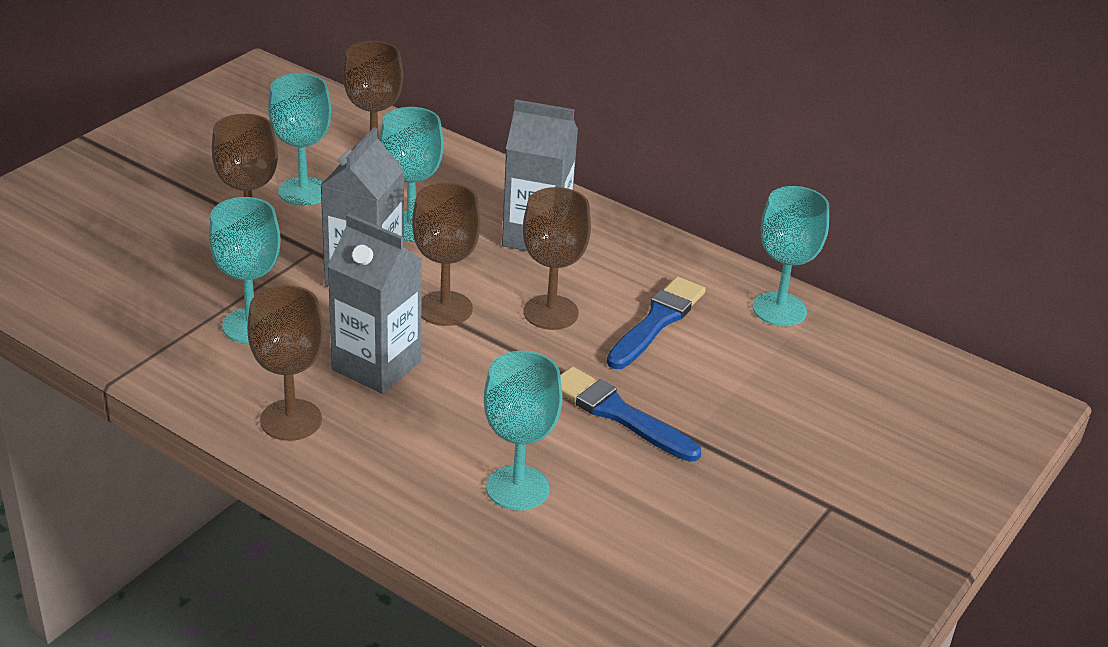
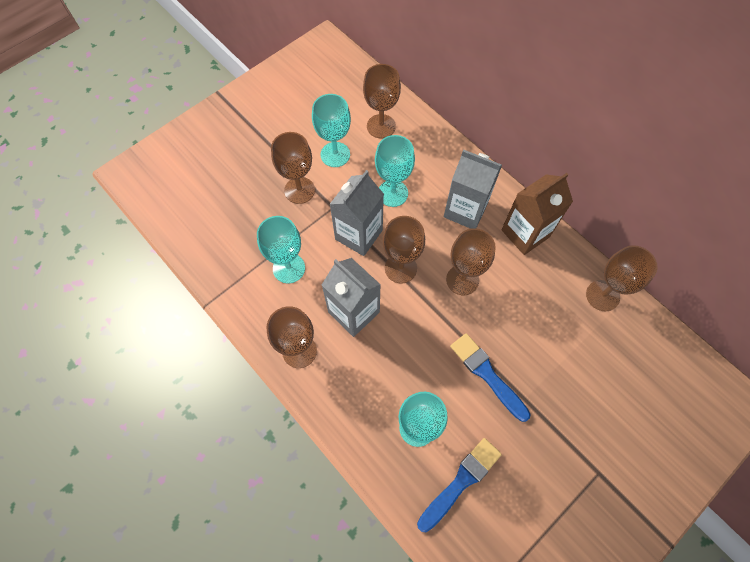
camera: 15 degrees right, 30 degrees up
(639, 253) = (525, 233): none -> brown carton
(657, 322) = (525, 296): blue brush -> blue brush (461, 482)
(779, 309) = (602, 295): turquoise goblet -> brown goblet

